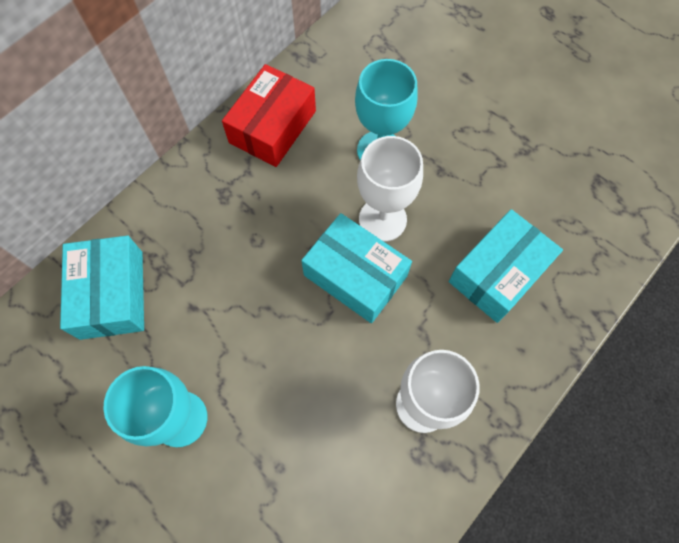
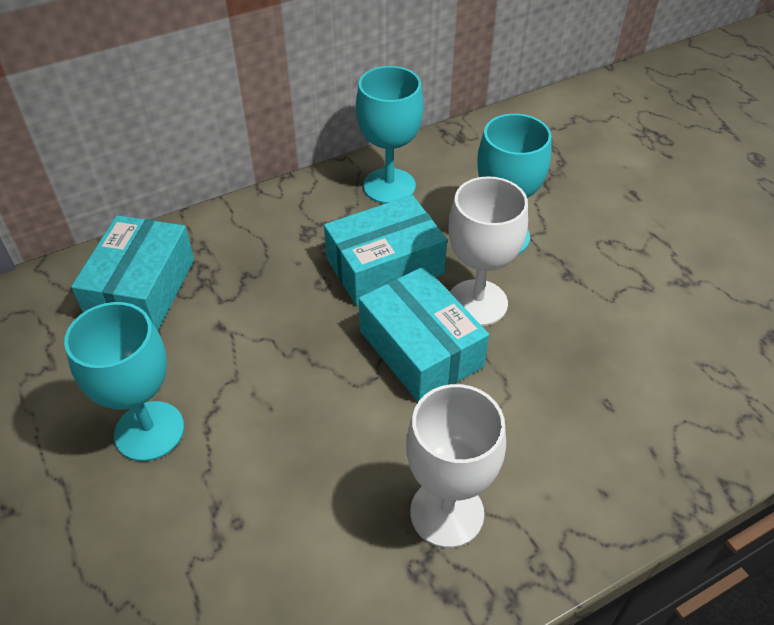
camera: 20 degrees right, 20 degrees down
(272, 127) = (389, 186): red box -> turquoise goblet
(498, 273) = (602, 398): turquoise box -> turquoise box (385, 266)

